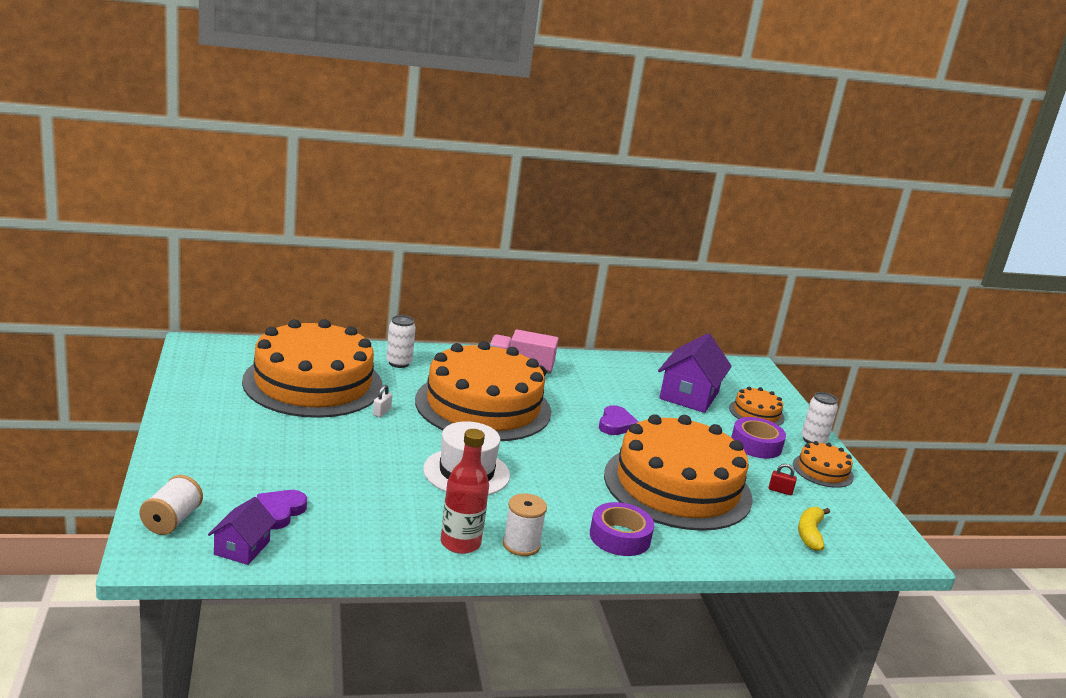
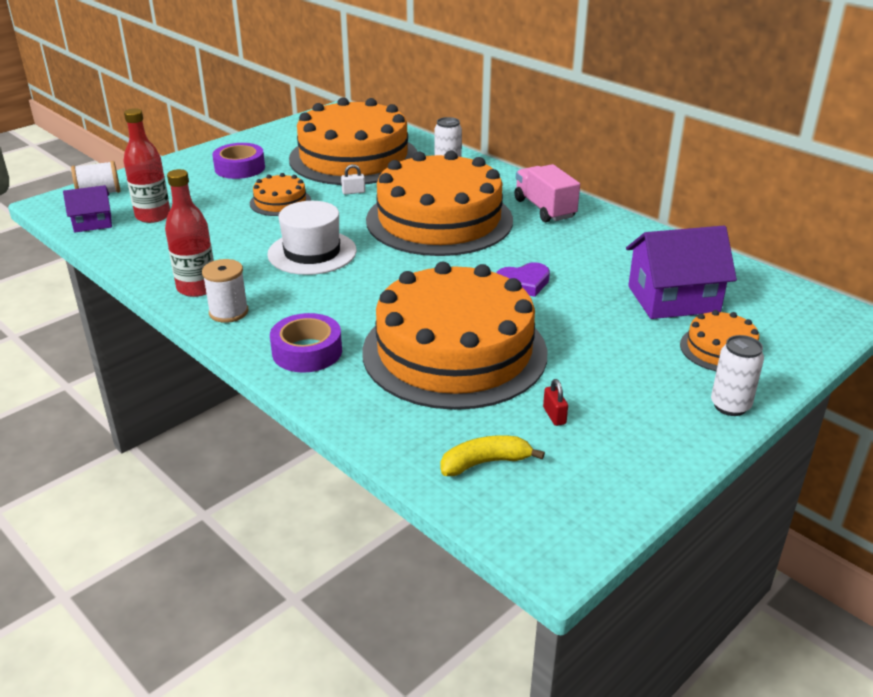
camera: 60 degrees right, 10 degrees up
(279, 512) = (153, 216): purple heart -> red bottle
(756, 444) = (638, 370): purple tape -> purple tape (240, 168)
(822, 470) = (661, 433): orange cake -> orange cake (280, 202)

